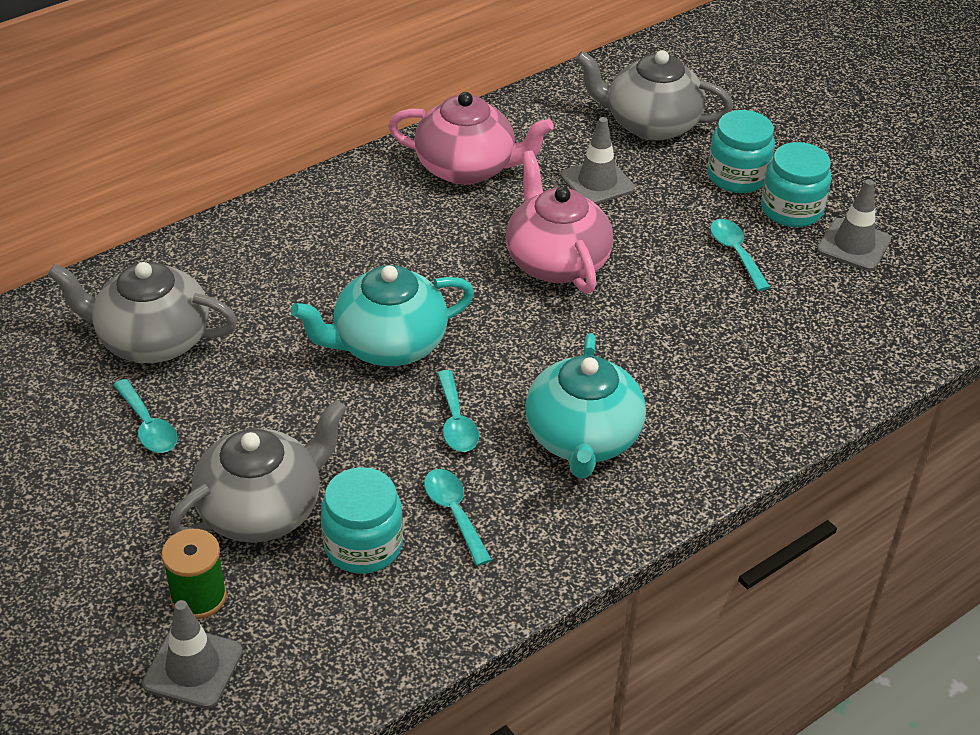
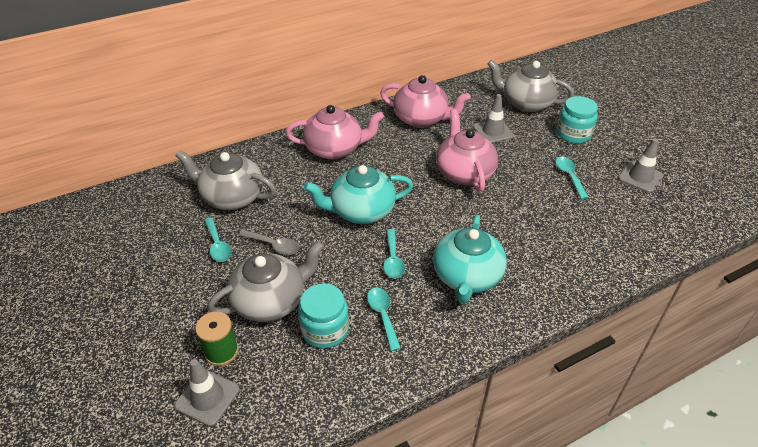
camera: 10 degrees right, 0 degrees up
(247, 417) = (274, 245): none -> grey spoon
(320, 236) = (335, 149): none -> pink teapot
(791, 209) = (604, 154): turquoise jar -> none

